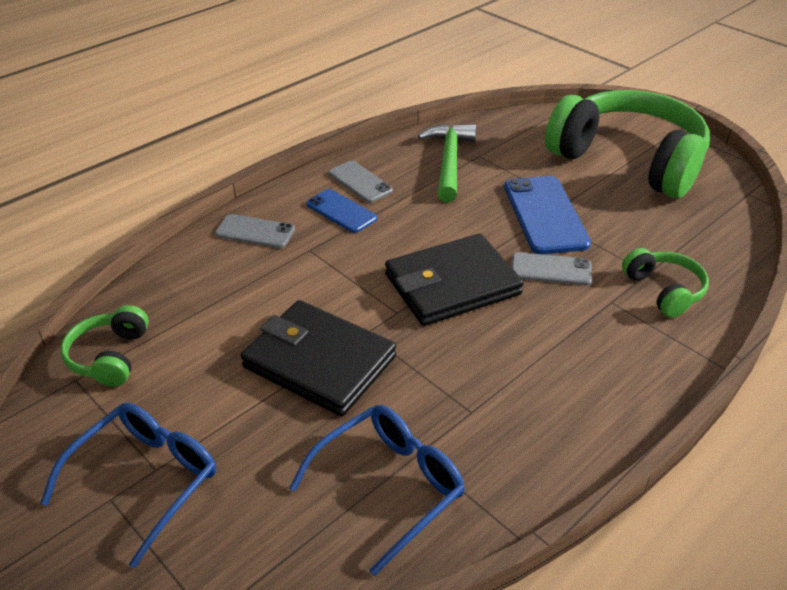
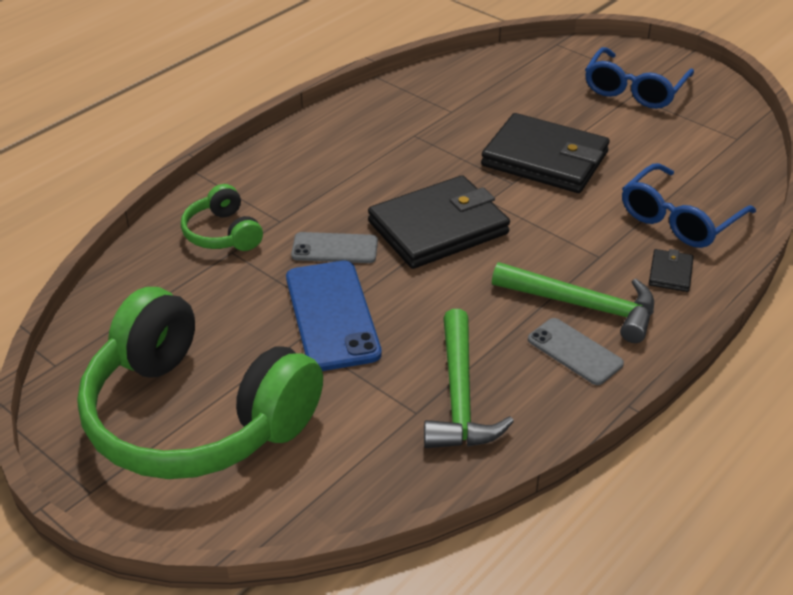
camera: 175 degrees right, 0 degrees up
(109, 356) = (724, 153): green headphones -> none
(255, 232) = (670, 273): grey phone -> black wallet
(341, 211) = (582, 305): blue phone -> green hammer
(389, 486) = (468, 95): blue glasses -> blue glasses (679, 219)

